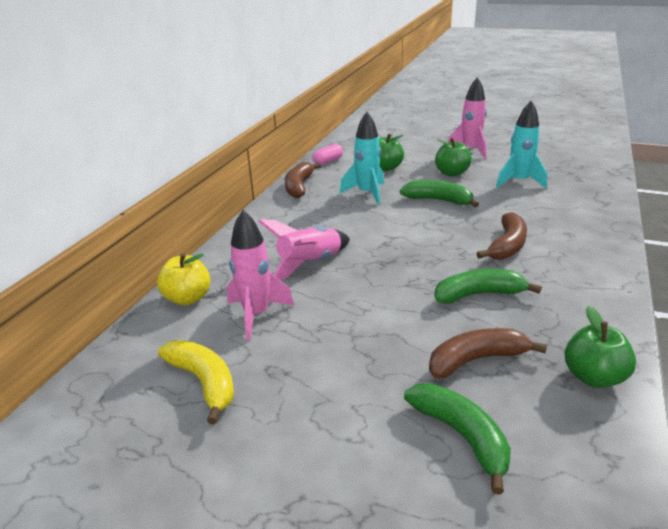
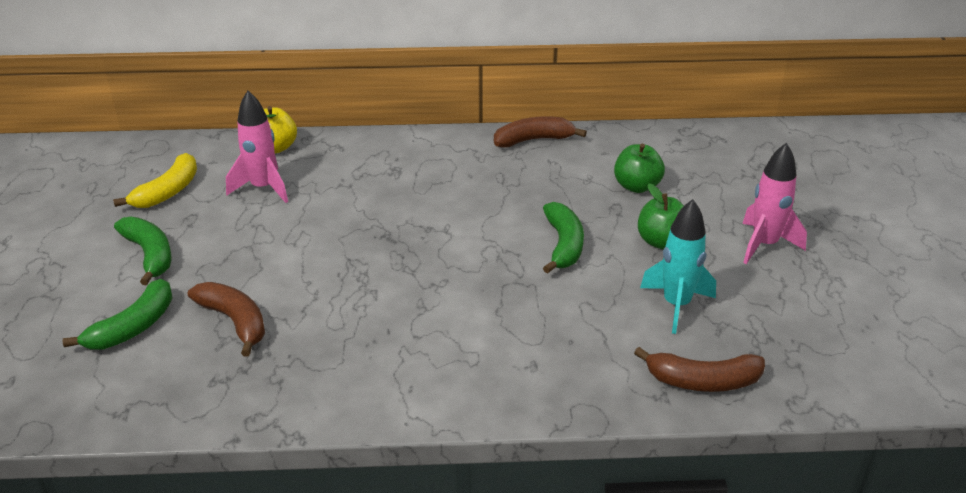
camera: 65 degrees right, 5 degrees up
(310, 264) = (361, 192): pink rocket -> none
(328, 161) = (622, 140): pink capsule -> none
(367, 194) = (546, 189): turquoise rocket -> none
(478, 294) = (348, 308): green banana -> green banana (150, 255)
(507, 245) = (470, 316): brown banana -> brown banana (702, 381)
(593, 377) = (229, 398): green apple -> none

